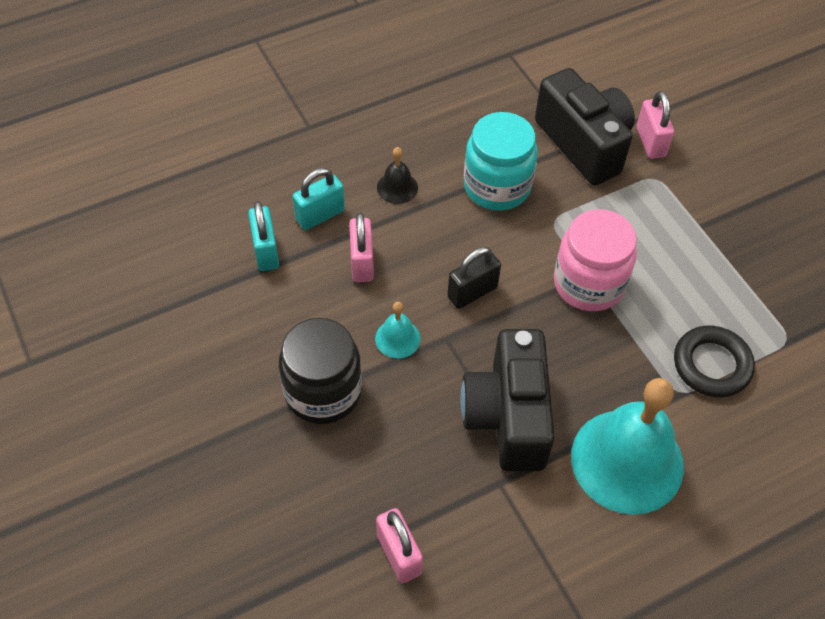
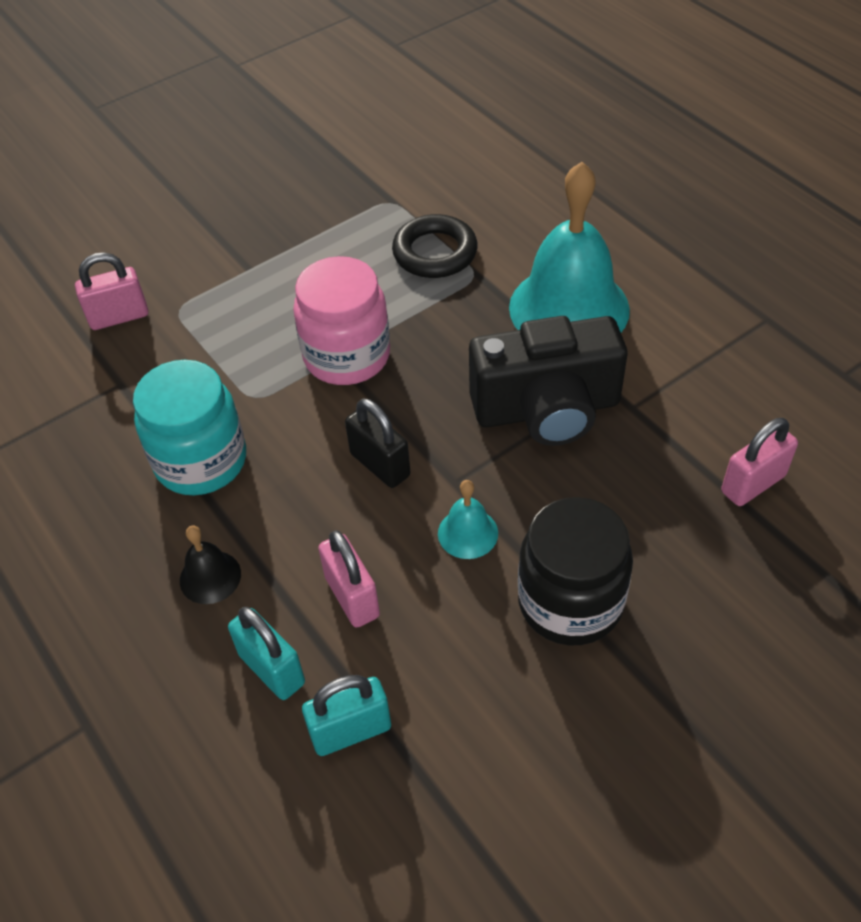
camera: 95 degrees left, 5 degrees down
(362, 262) = (352, 597): pink padlock -> pink padlock turned 75 degrees clockwise
(584, 143) = (122, 379): black camera -> none

